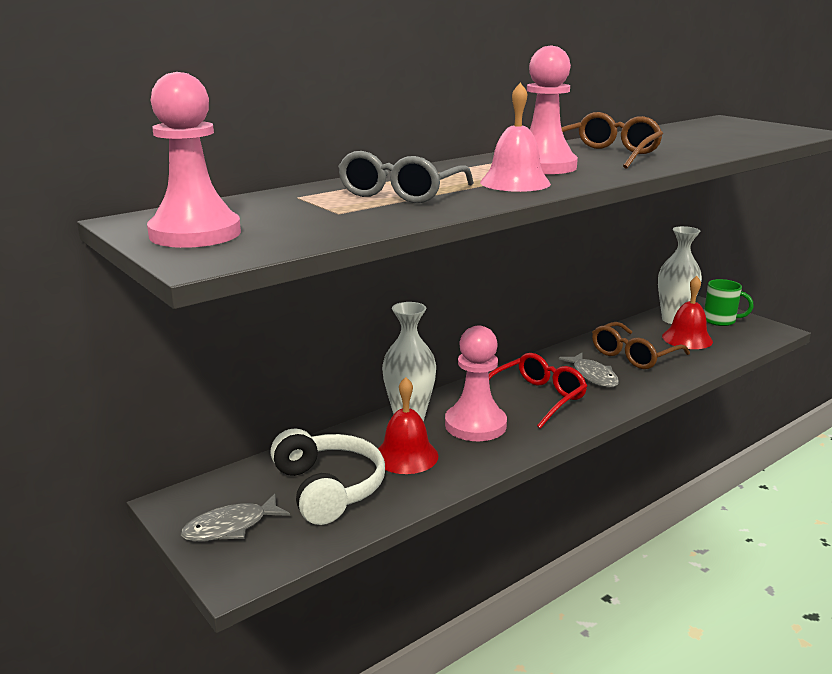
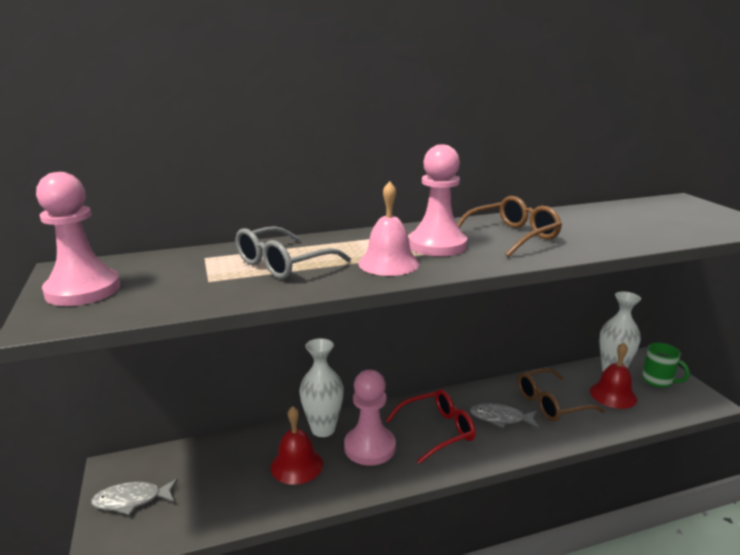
camera: 20 degrees right, 0 degrees up
(328, 488) = (220, 482): white headphones -> none
(593, 376) = (500, 418): grey fish -> grey fish turned 105 degrees clockwise

